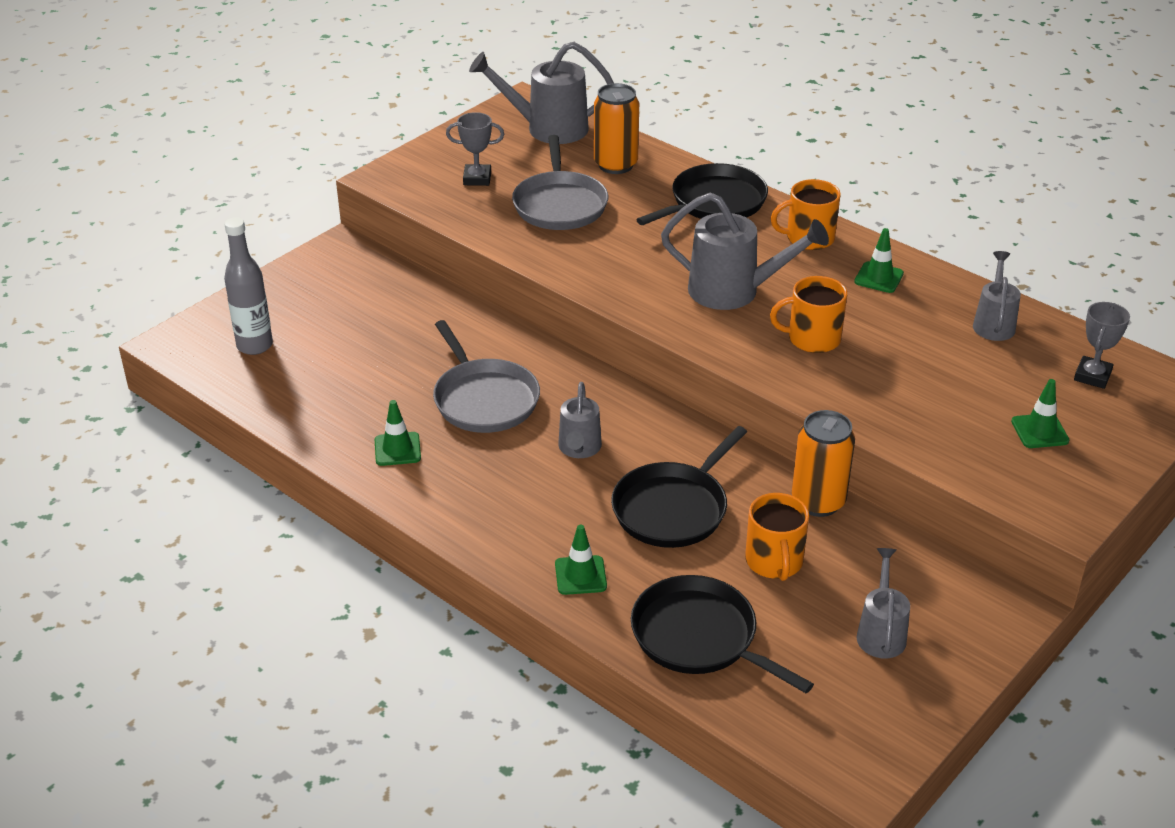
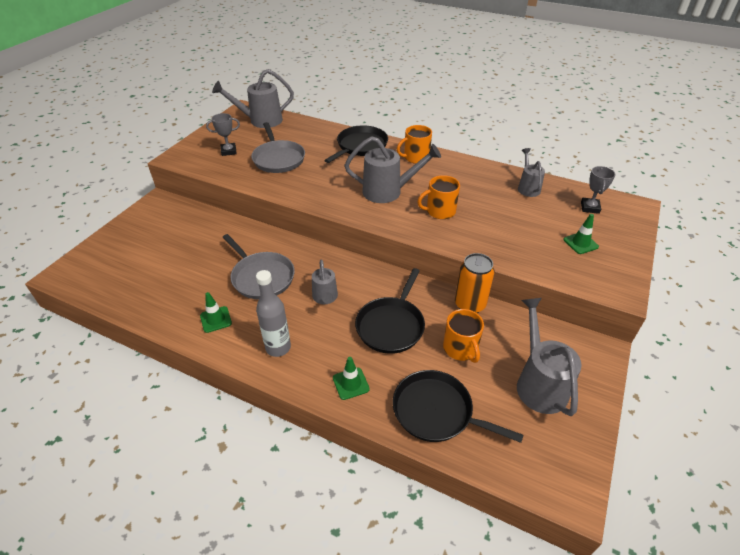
camera: 15 degrees left, 5 degrees up
(255, 345) = (114, 268): grey bottle -> grey bottle (278, 347)
(615, 165) = (302, 134): orange can -> none
(878, 278) = (459, 173): green traffic cone -> none
(881, 632) = (539, 383): grey watering can -> grey watering can, size x1.68

